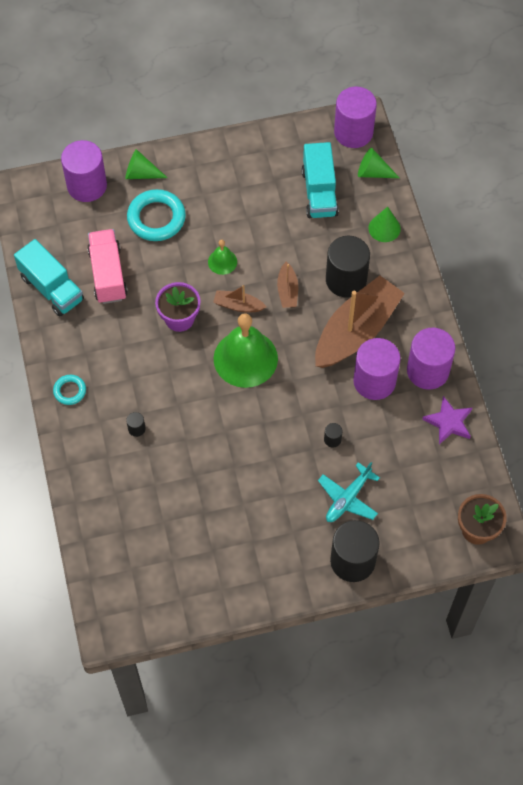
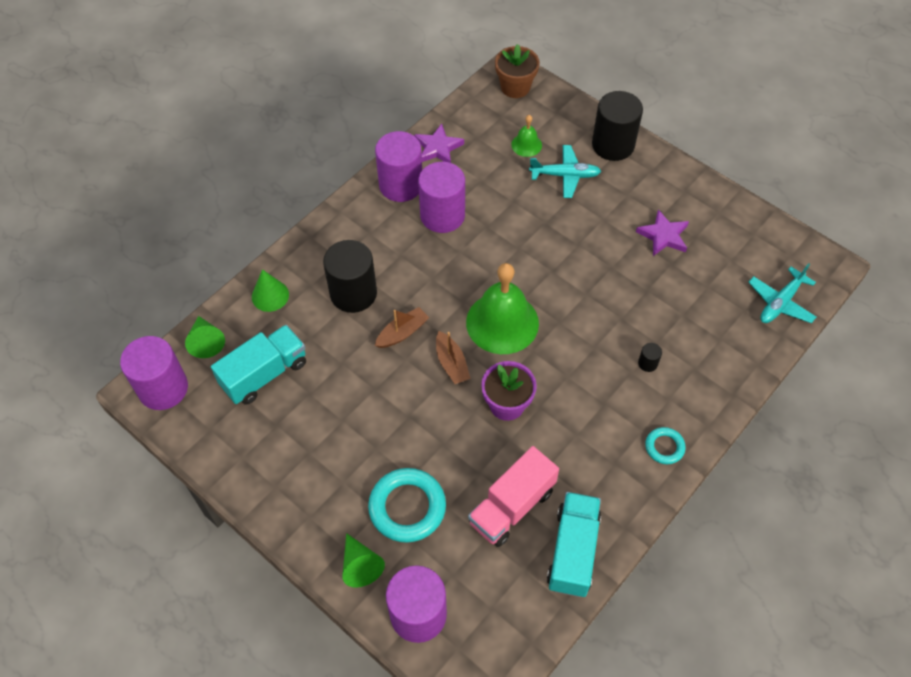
camera: 125 degrees left, 5 degrees down
(108, 562) = (780, 302): none -> turquoise plane
(222, 261) = (413, 409): green bell -> green bell (526, 145)
(232, 527) = (663, 236): none -> purple star
(332, 439) = (523, 214): black cylinder -> none
(356, 331) = (402, 255): brown boat -> none

